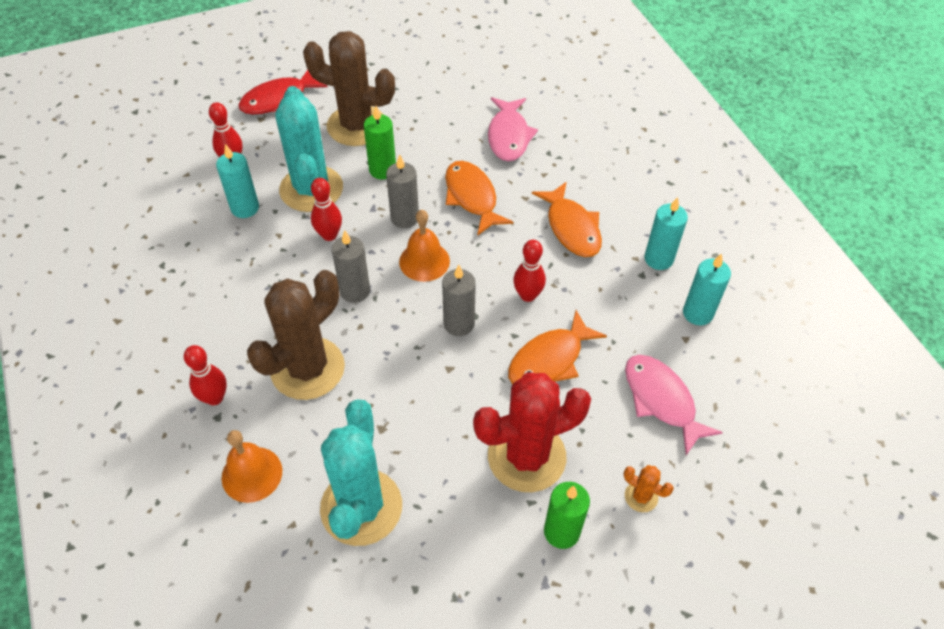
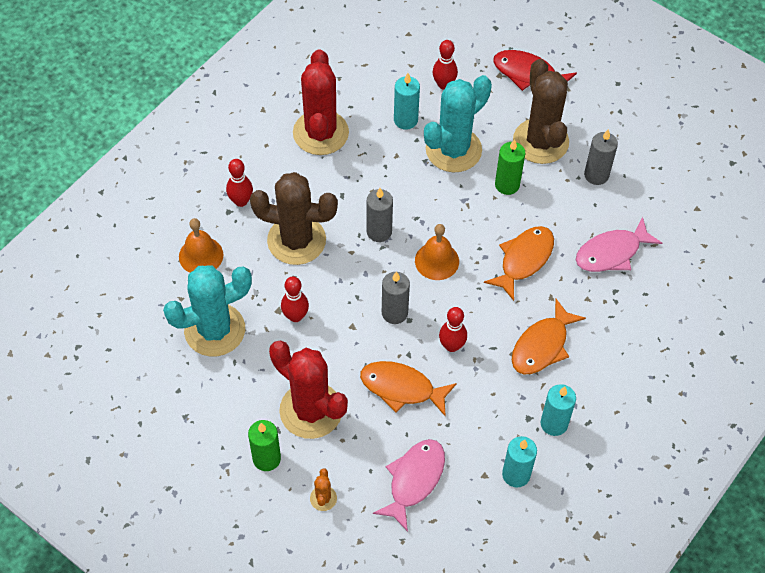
camera: 60 degrees right, 5 degrees up
(195, 283) = (320, 133): none -> red cactus
(329, 235) = (418, 187): red bowling pin -> red bowling pin (295, 316)
(404, 218) = (469, 226): grey candle -> grey candle (596, 175)

